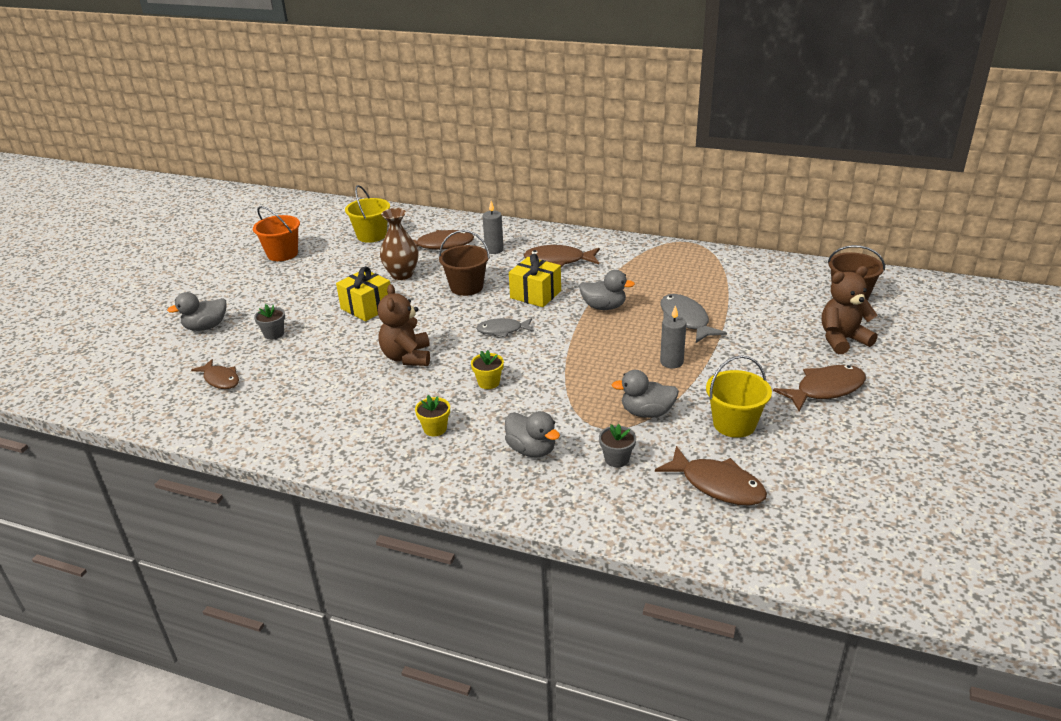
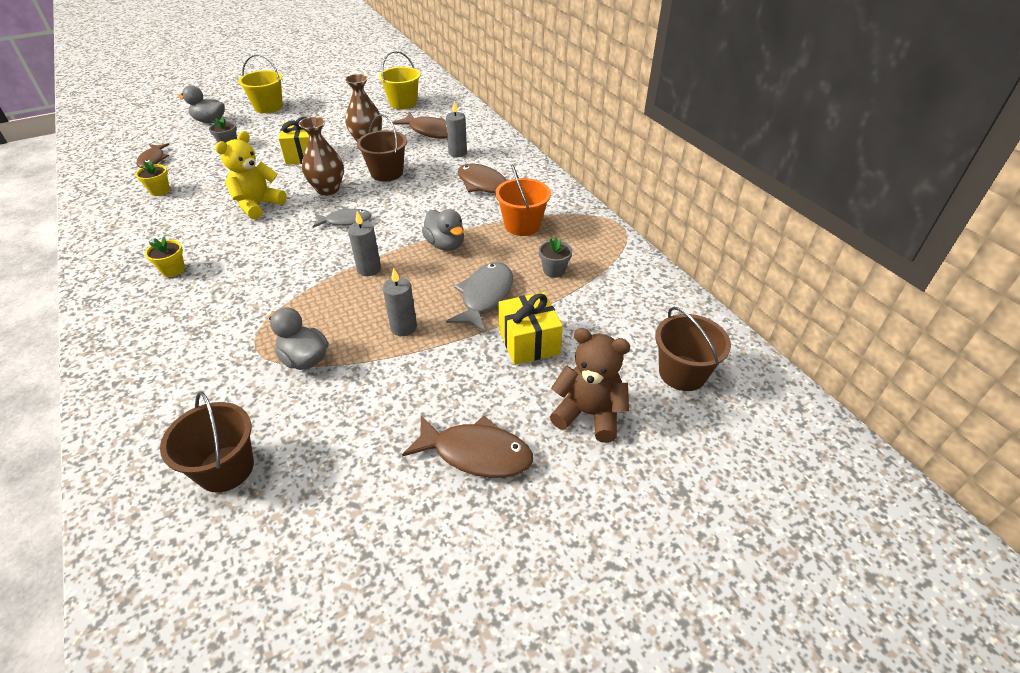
camera: 40 degrees right, 10 degrees up
(282, 254) = (332, 92): orange bucket -> orange bucket (522, 225)
(407, 357) = (258, 205): brown teddy bear -> yellow teddy bear
(442, 319) = (328, 189): none -> brown vase
(488, 382) = (262, 256): yellow flower pot -> yellow flower pot (160, 191)
(502, 330) = (345, 221): grey fish -> grey fish turned 135 degrees clockwise
(531, 450) = (186, 330): grey duck -> none
(535, 294) = (418, 205): yellow gift -> yellow gift (529, 342)
(583, 347) = (369, 269): none -> grey candle
(617, 459) = (213, 382): grey flower pot -> grey flower pot (554, 270)
(717, 485) = (225, 468): brown fish -> brown bucket
(734, 424) = (342, 423): yellow bucket -> yellow bucket (268, 107)

